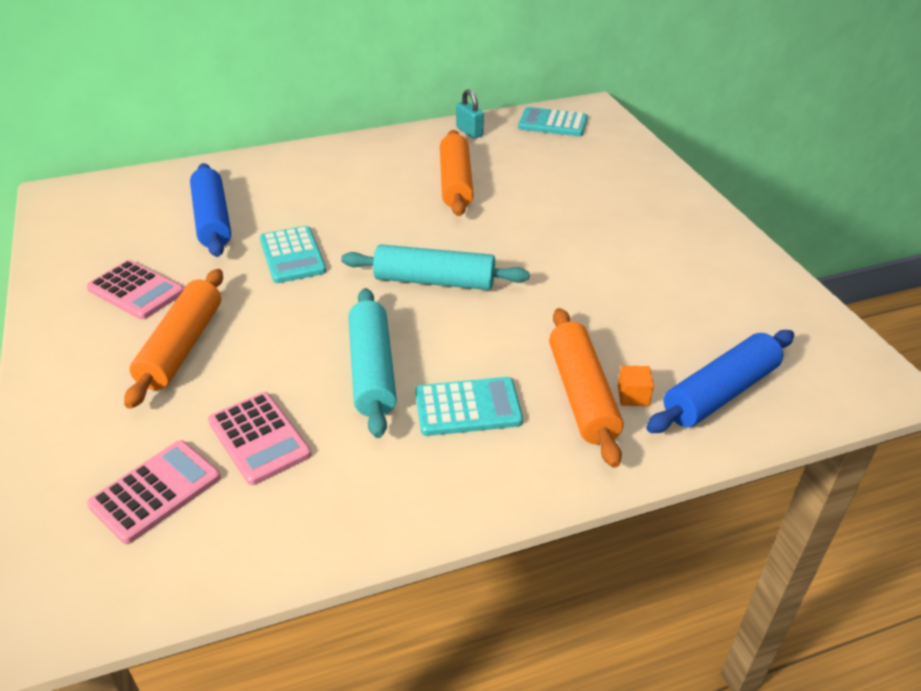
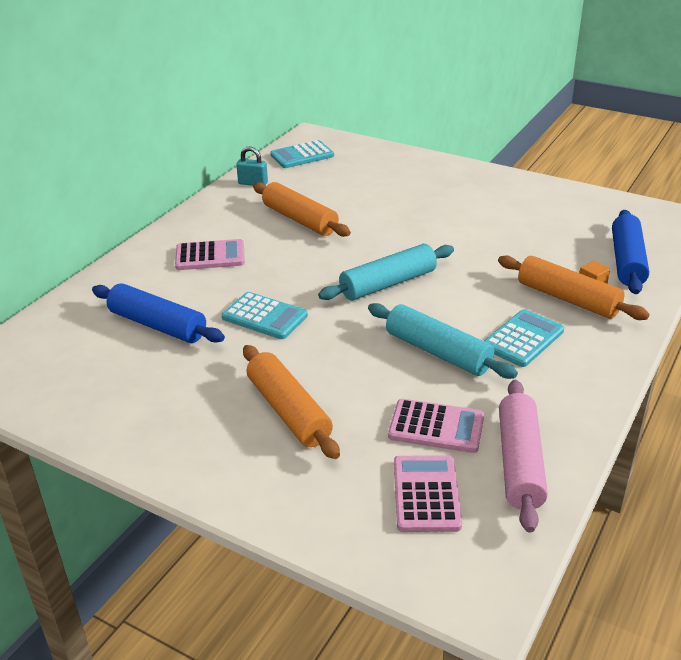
camera: 40 degrees left, 5 degrees down
(136, 291) = (184, 399): pink calculator -> pink calculator (210, 256)
(267, 523) = (519, 462): none -> pink rolling pin

